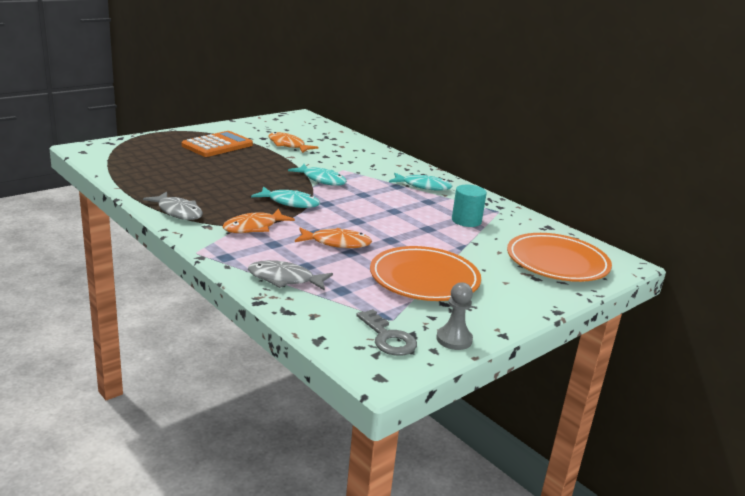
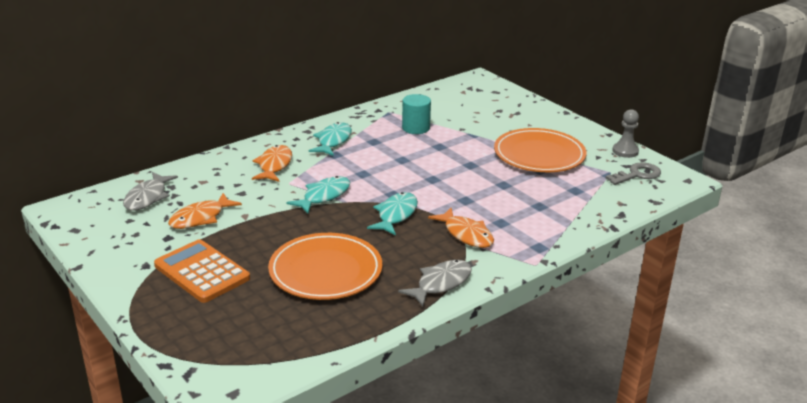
camera: 85 degrees left, 5 degrees up
(284, 279) = (568, 216): grey fish -> grey fish (147, 197)
(337, 243) = (486, 190): orange fish -> orange fish (274, 165)
(557, 262) = (486, 101): orange plate -> orange plate (325, 271)

